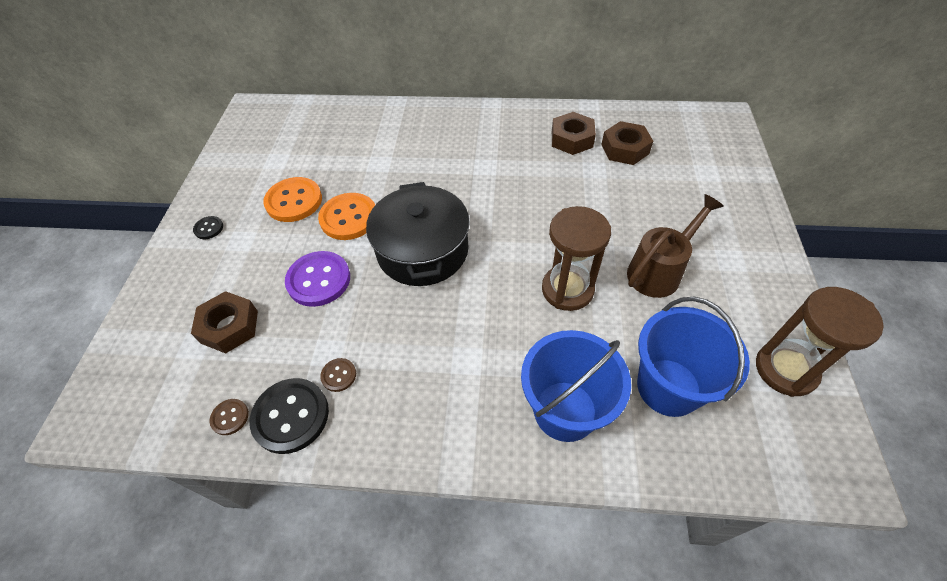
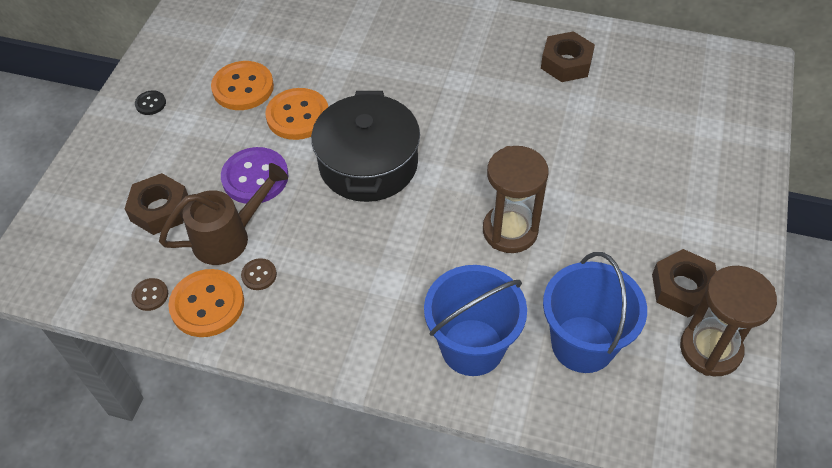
camera: 10 degrees right, 0 degrees up
(291, 416) = (207, 304): black button -> orange button
(625, 149) = (624, 84): brown nut -> brown nut (683, 288)
(659, 271) = (614, 228): brown watering can -> brown watering can (229, 237)

